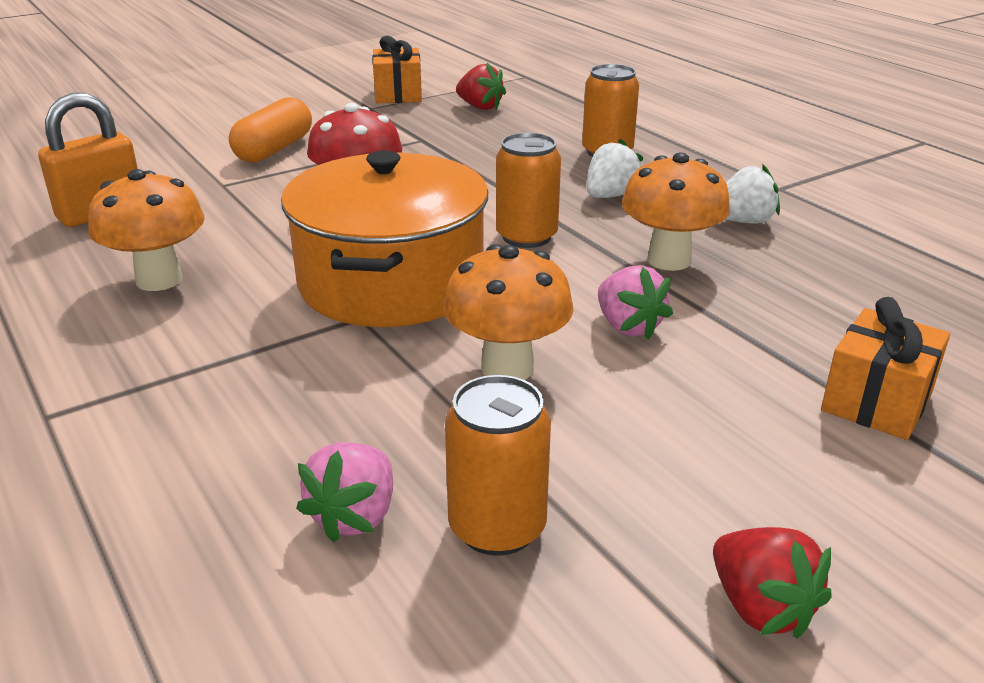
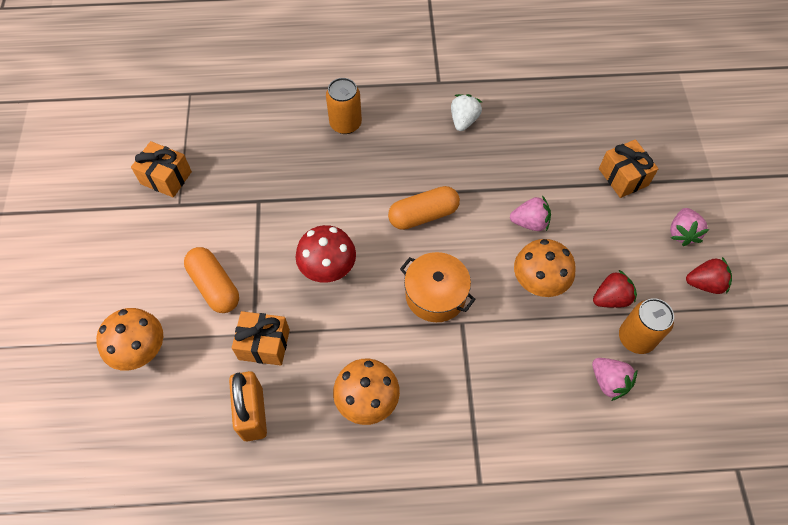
camera: 60 degrees left, 30 degrees up
(210, 194) = (264, 344): none -> orange gift
(391, 282) = (435, 295): orange pot -> orange pot, size x0.60
(480, 107) = (227, 145): red strawberry -> red strawberry (611, 298)
(526, 237) = (423, 215): orange can -> orange capsule
(610, 196) = (401, 154): white strawberry -> none
(669, 260) = (482, 172): orange mushroom -> orange mushroom (142, 352)
(855, 526) = (682, 233): none -> pink strawberry

